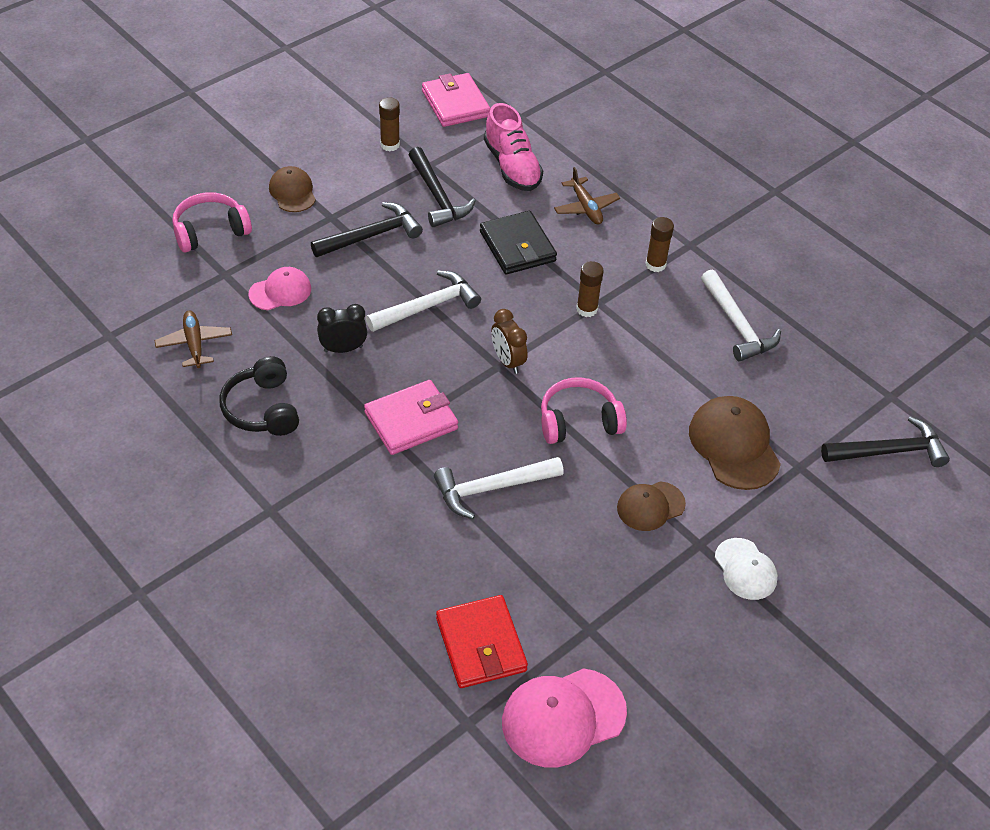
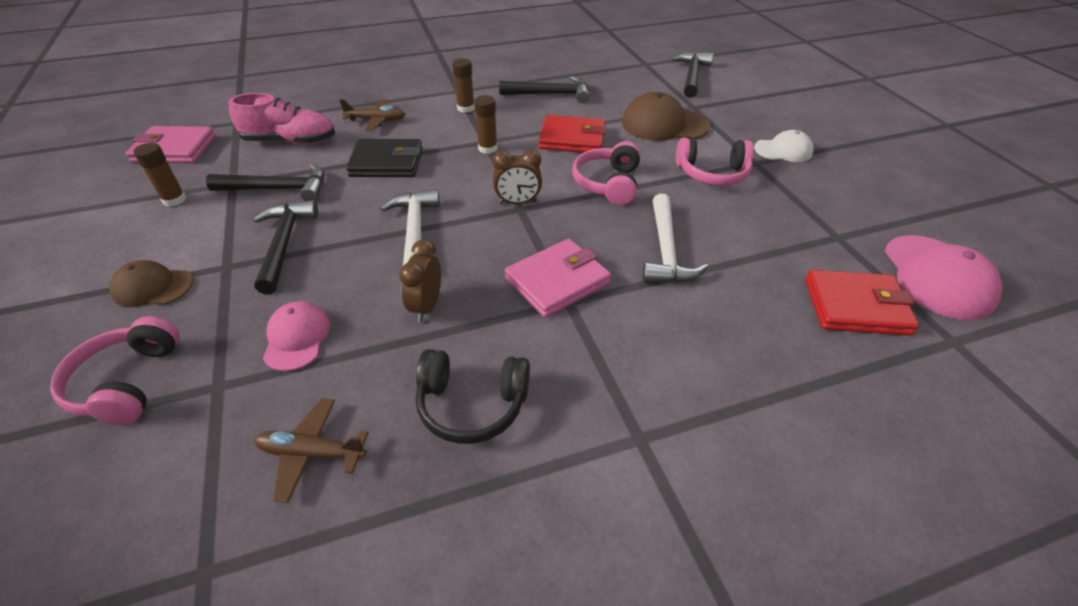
camera: 65 degrees left, 5 degrees down
(343, 349) = (426, 306): black clock -> brown clock
(411, 421) = (557, 281): pink wallet -> pink wallet turned 60 degrees clockwise
(648, 370) = (572, 139): none -> red wallet
(650, 506) = (712, 174): brown cap -> pink headphones
(737, 325) = (550, 94): white hammer -> black hammer

